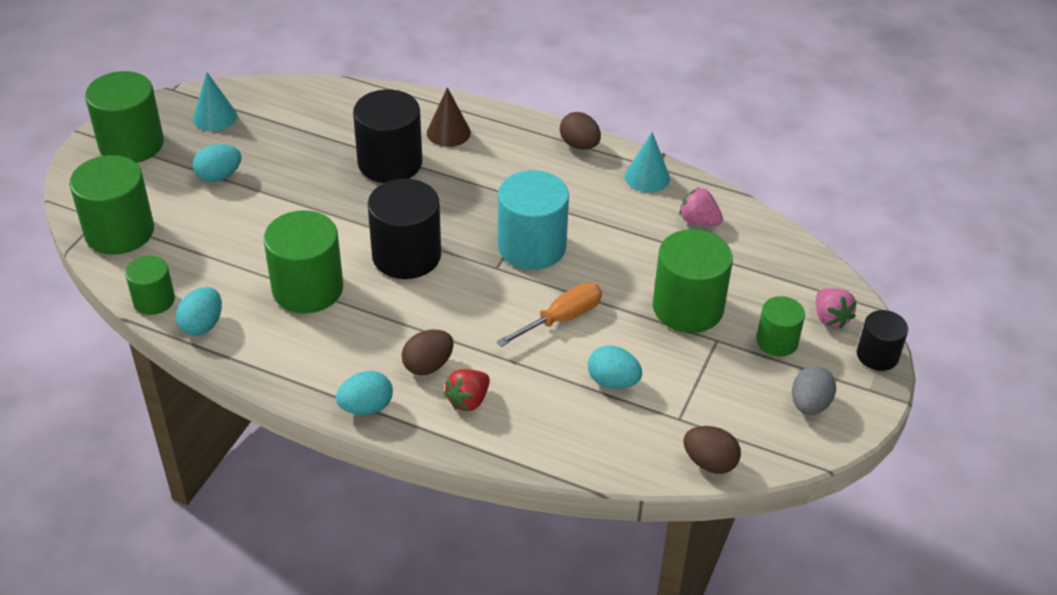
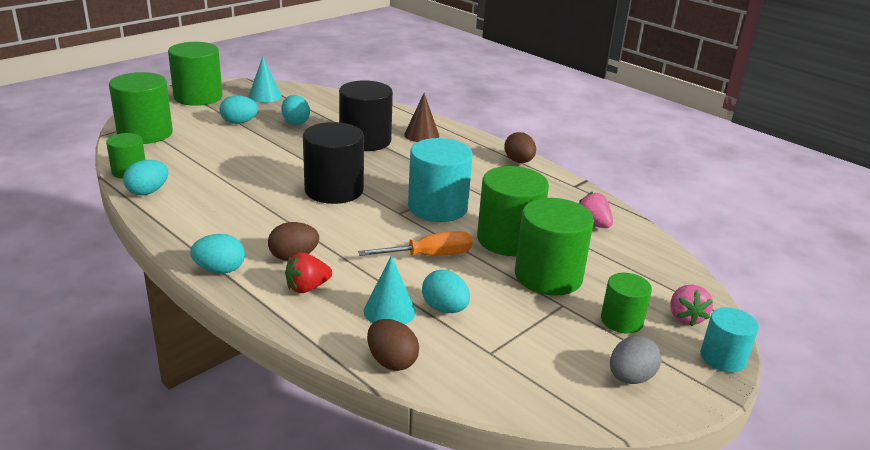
camera: 20 degrees right, 15 degrees down
(287, 155) = (295, 122): none -> turquoise egg
(307, 289) = (243, 190): green cylinder -> green cylinder (508, 239)
(647, 177) = (563, 190): turquoise cone -> turquoise cone (389, 311)
(709, 462) = (498, 396): brown egg -> brown egg (391, 361)
(877, 355) = (723, 358): black cylinder -> turquoise cylinder

